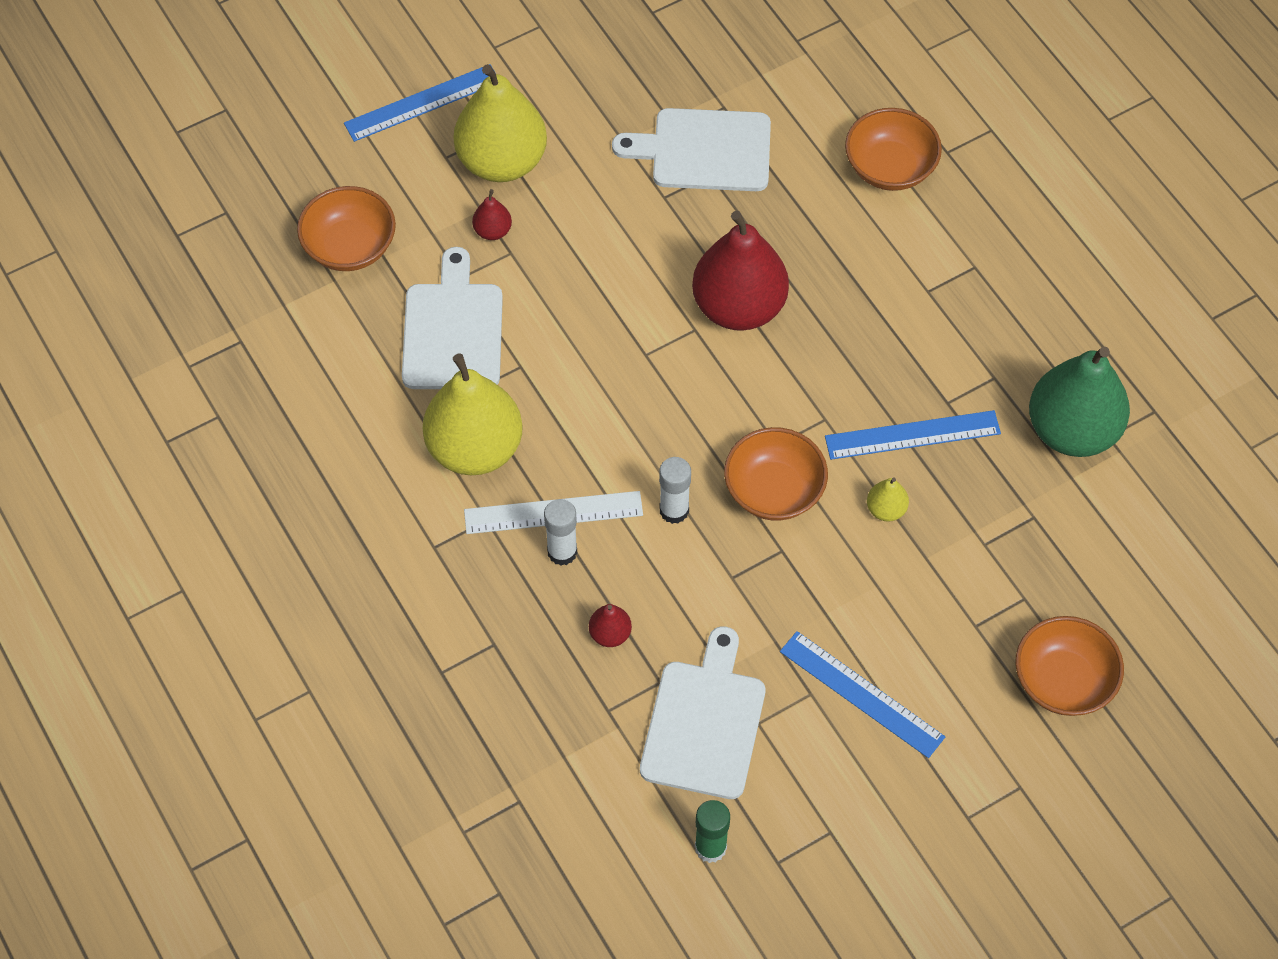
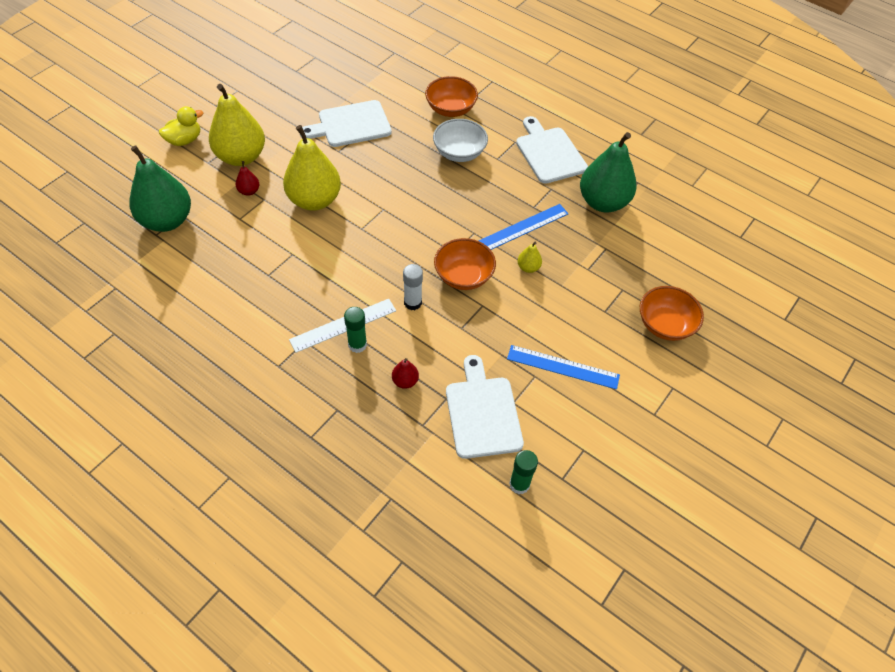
camera: 25 degrees left, 5 degrees down
(350, 247) = (167, 220): orange bowl -> green pear
(422, 103) = (184, 140): blue ruler -> yellow duck
(453, 331) = (245, 247): white cutting board -> white cutting board (549, 153)
(475, 448) = (282, 304): yellow pear -> yellow pear (314, 200)
(562, 552) = (357, 345): white glue stick -> green glue stick
(739, 307) = (402, 192): red pear -> none
(867, 260) = (459, 152): none -> white bowl

